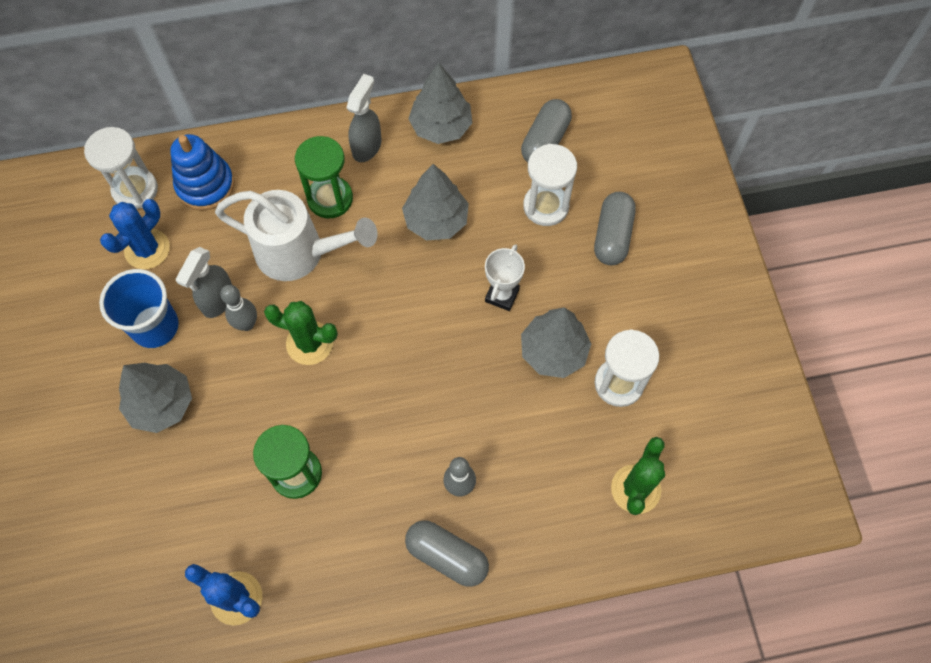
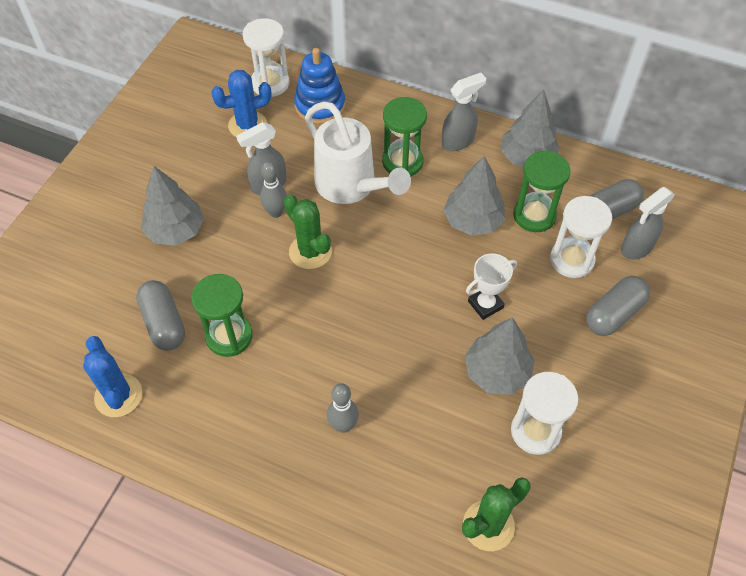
camera: 35 degrees right, 10 degrees down
(155, 326) = (212, 177): blue cup -> none
(447, 556) = (293, 471): grey capsule -> grey capsule (164, 323)
(486, 182) = (534, 215): none -> green hourglass
(591, 161) = (636, 248): none -> grey spray bottle

